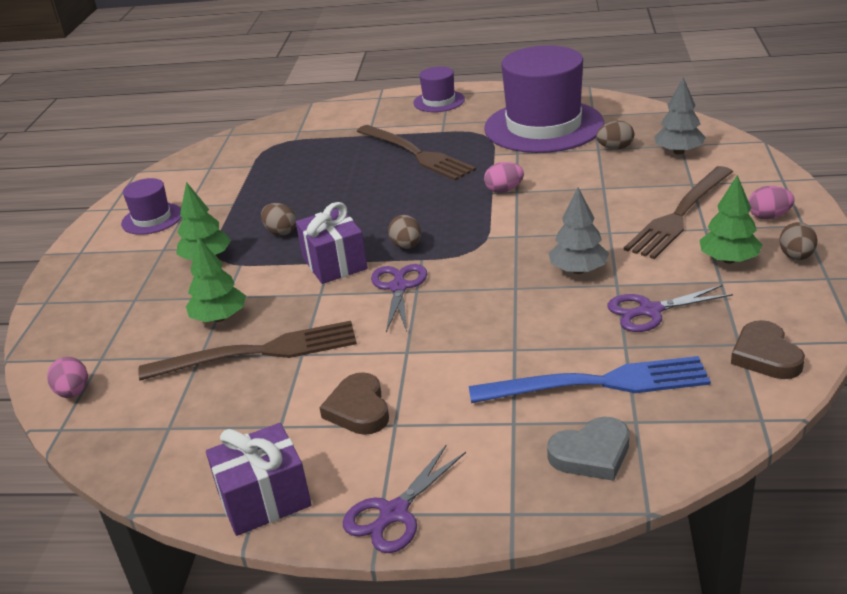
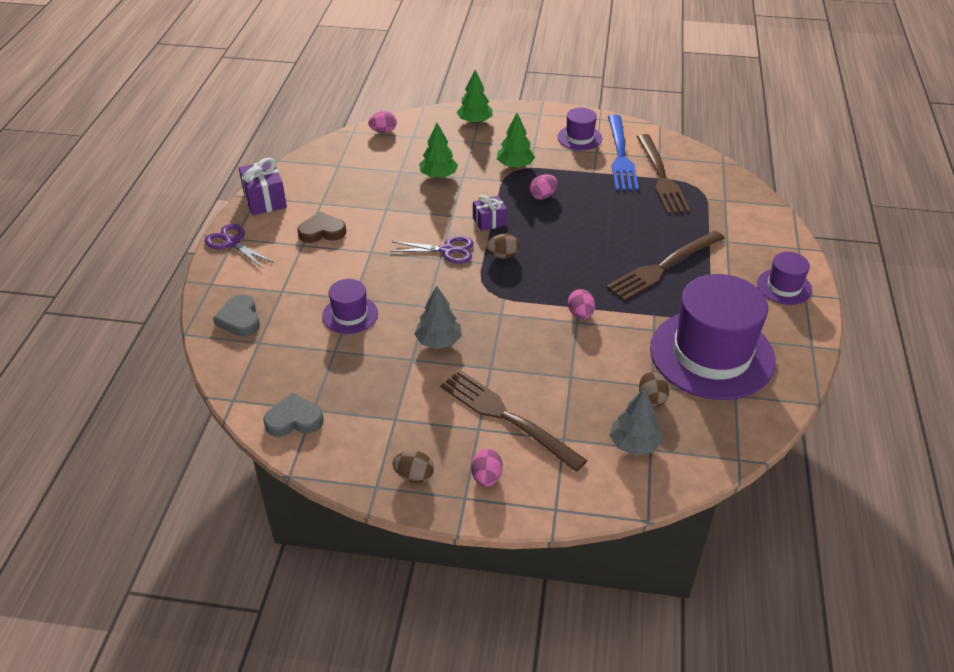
camera: 90 degrees right, 10 degrees up
(260, 352) = (395, 193): brown fork -> brown fork (662, 178)
(281, 232) = (542, 196): brown egg -> pink egg
(334, 263) = (489, 221): purple gift -> purple gift, size x0.65
(549, 346) = (350, 314): none -> purple hat
(600, 383) = (301, 332): blue fork -> blue fork (621, 156)
(649, 311) = (370, 370): purple scissors -> none
(729, 260) = (424, 431): green tree -> green tree (475, 121)
(765, 355) = (294, 420): brown heart -> grey heart

